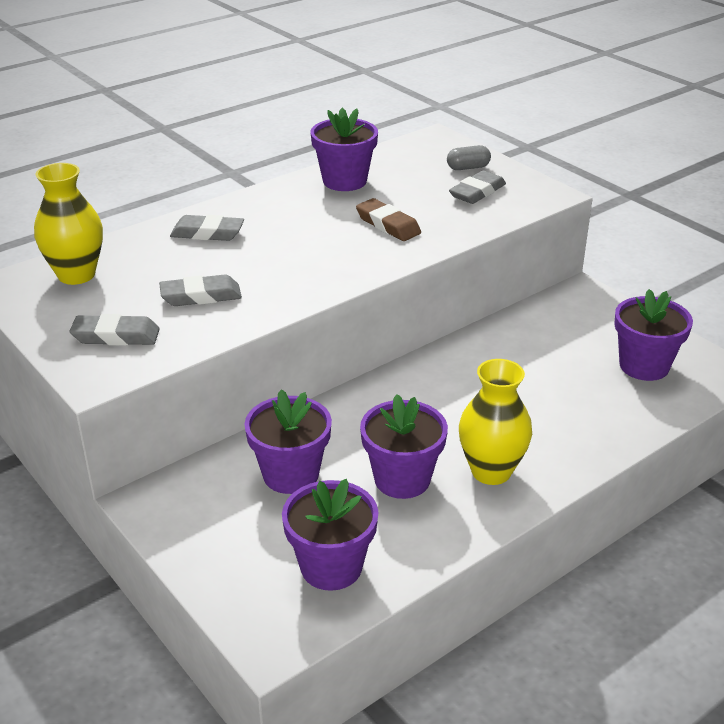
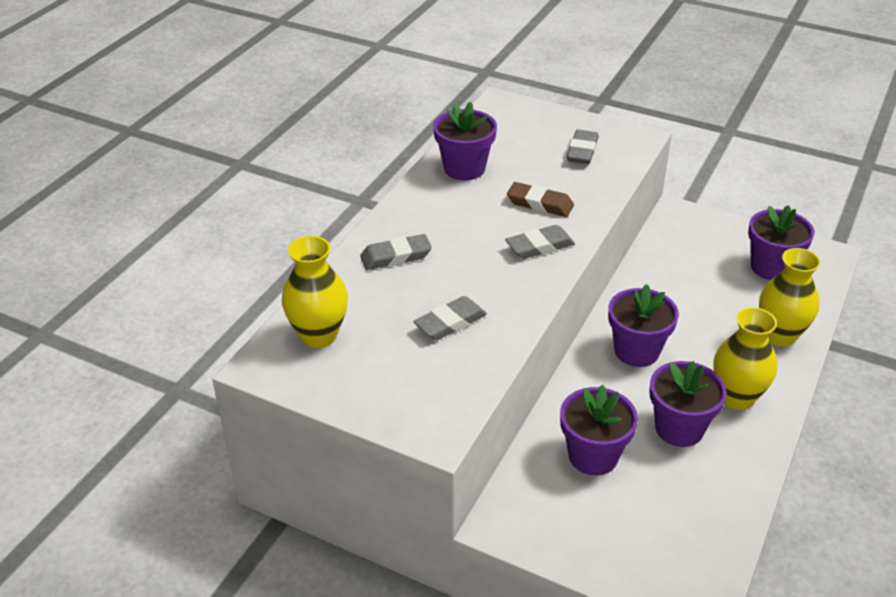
camera: 25 degrees left, 5 degrees up
(116, 336) = (415, 386): grey eraser -> grey eraser (539, 246)
(331, 567) = (689, 524): purple flower pot -> purple flower pot (636, 351)
(468, 168) = (553, 128): grey capsule -> none
(594, 430) = (779, 335): none -> yellow vase

